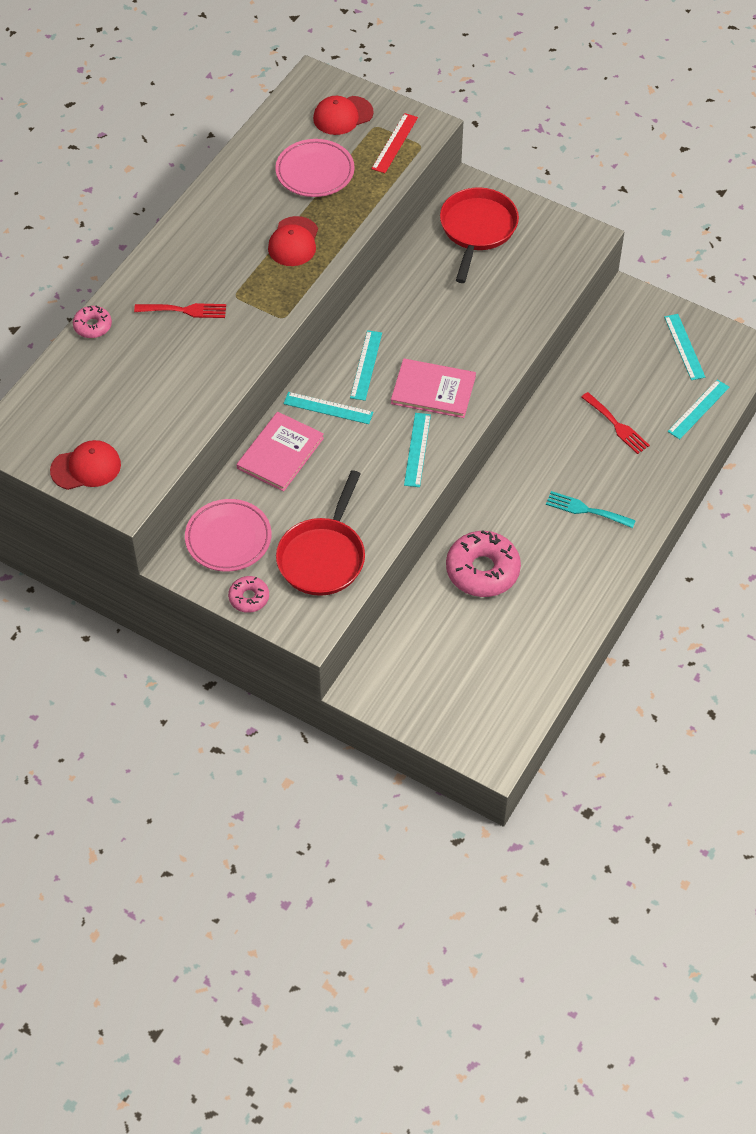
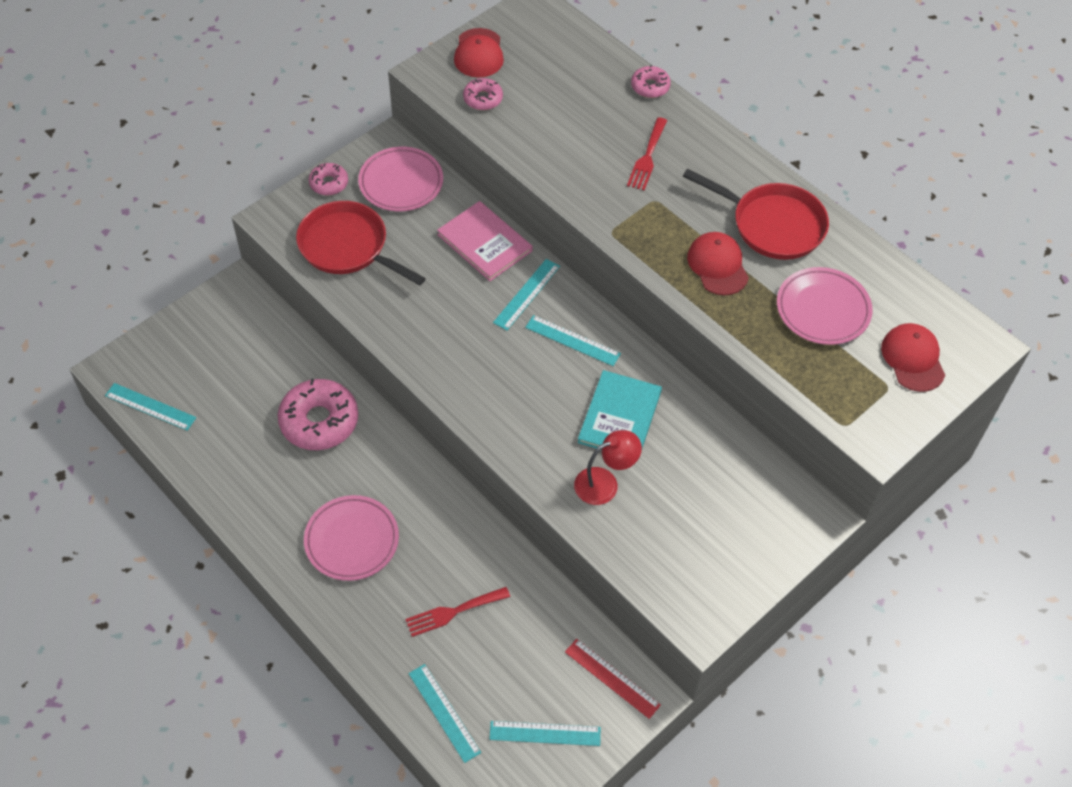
camera: 105 degrees right, 0 degrees up
(149, 448) = (483, 99): none -> pink donut
(293, 242) = (717, 265): red cap -> red cap turned 45 degrees clockwise
(394, 143) = (854, 399): red ruler -> red ruler (612, 678)
(417, 449) = (443, 355): turquoise ruler -> turquoise ruler (150, 407)
(430, 318) = (619, 417): none -> turquoise book
(433, 390) = (516, 391): pink book -> none
(477, 230) = (745, 503): red pan -> red pan (772, 224)
(496, 315) = (605, 483): none -> red lamp
(586, 510) = (352, 540): turquoise fork -> pink plate

